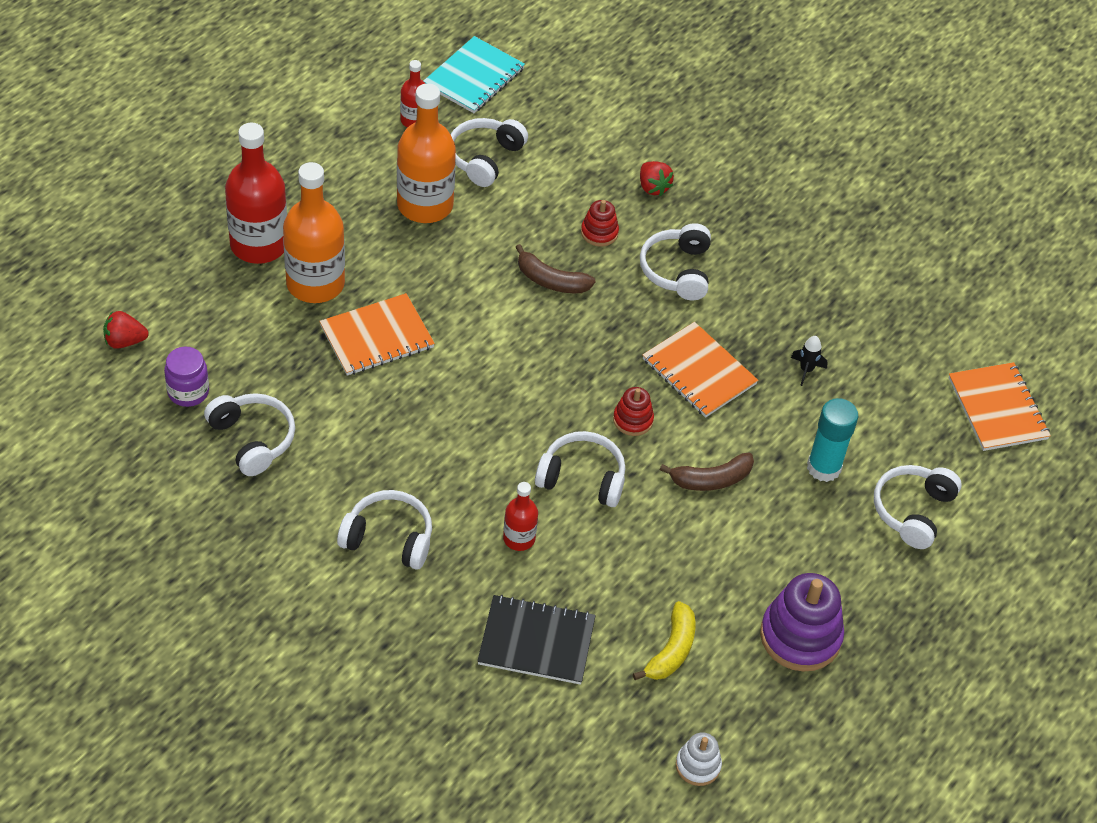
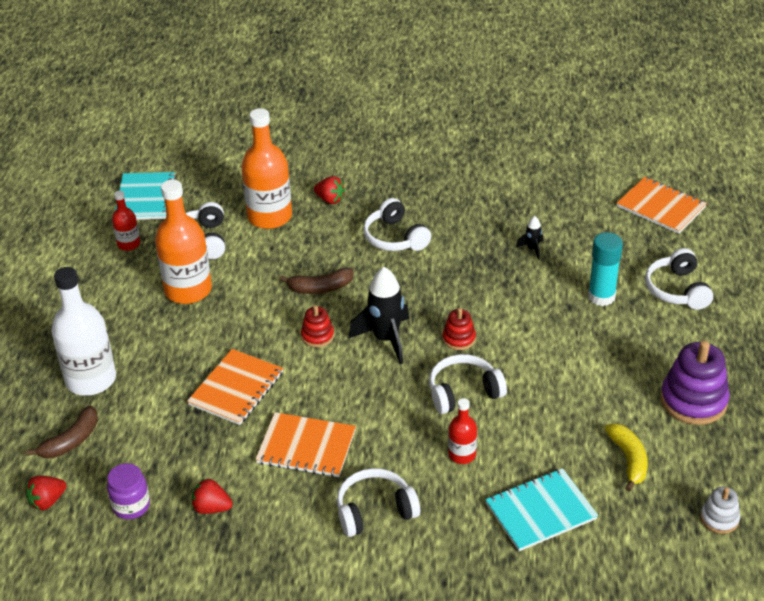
camera: 30 degrees left, 10 degrees down
(252, 439) = (211, 508): white headphones -> red strawberry
(259, 244) = (91, 379): red bottle -> white bottle
(315, 283) = (158, 380): orange bottle -> orange bottle (269, 216)
(536, 641) = (540, 511): black notebook -> turquoise notebook
(561, 375) = (386, 339): none -> black rocket
(599, 232) = (323, 243): red stacking toy -> red stacking toy (317, 336)
(699, 372) = (470, 287): orange notebook -> orange notebook (306, 447)
(711, 479) = (543, 344): brown banana -> brown banana (71, 441)

